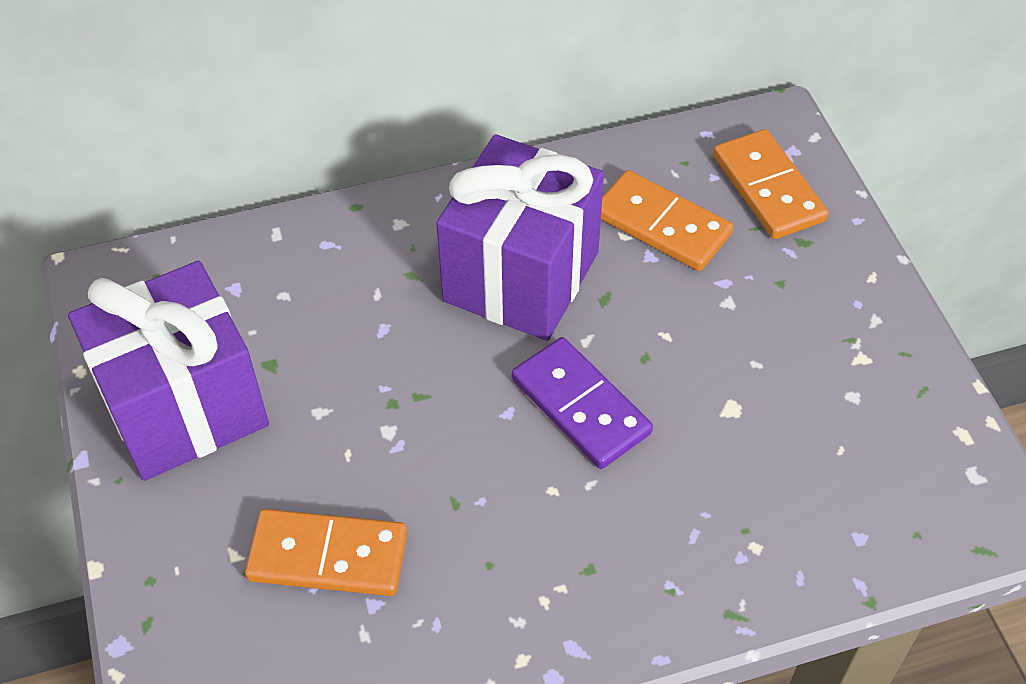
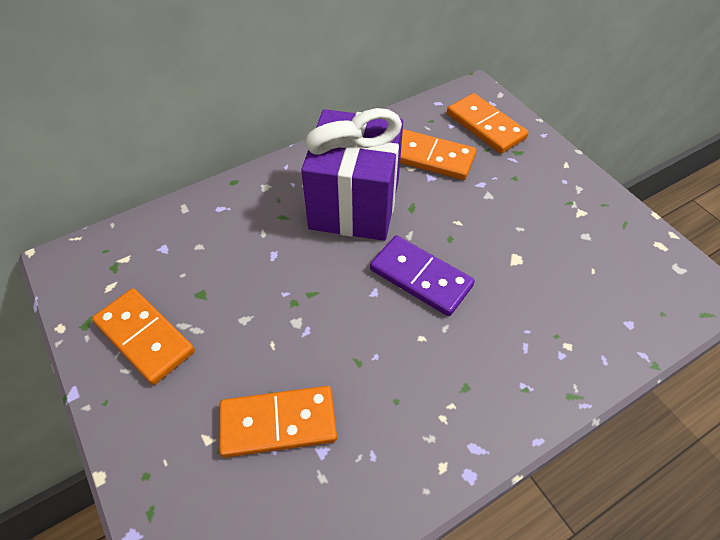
camera: 15 degrees left, 0 degrees up
(185, 407) = (145, 337): purple gift -> orange domino

